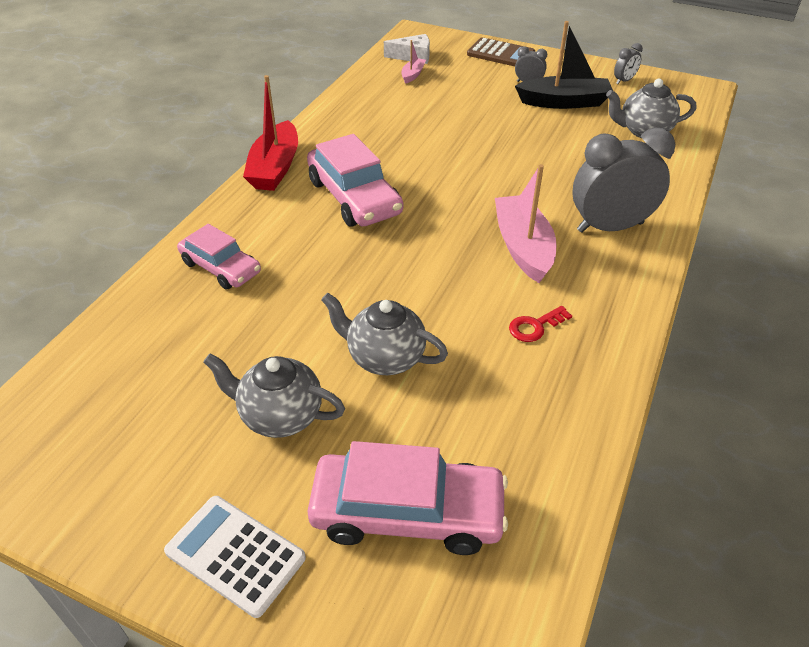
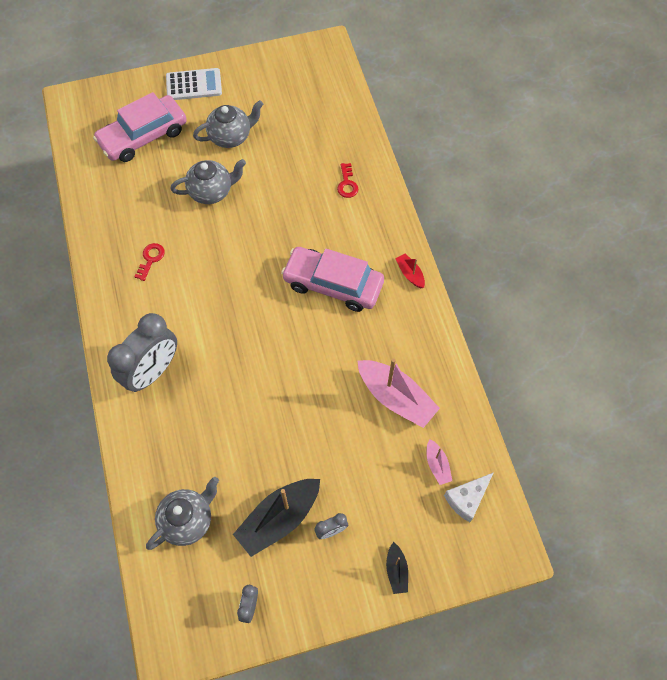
camera: 140 degrees right, 20 degrees up
(221, 267) = (347, 184): pink car -> red key
(275, 168) = (410, 274): red boat -> red boat, size x0.49
(500, 54) = (396, 570): brown calculator -> black boat
(523, 247) = (196, 314): pink boat -> pink boat (396, 398)

